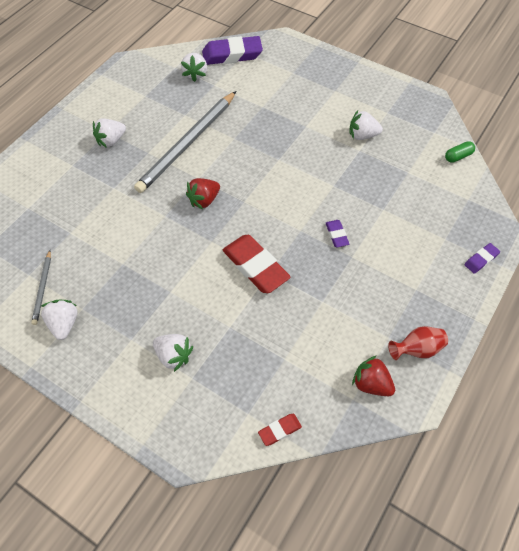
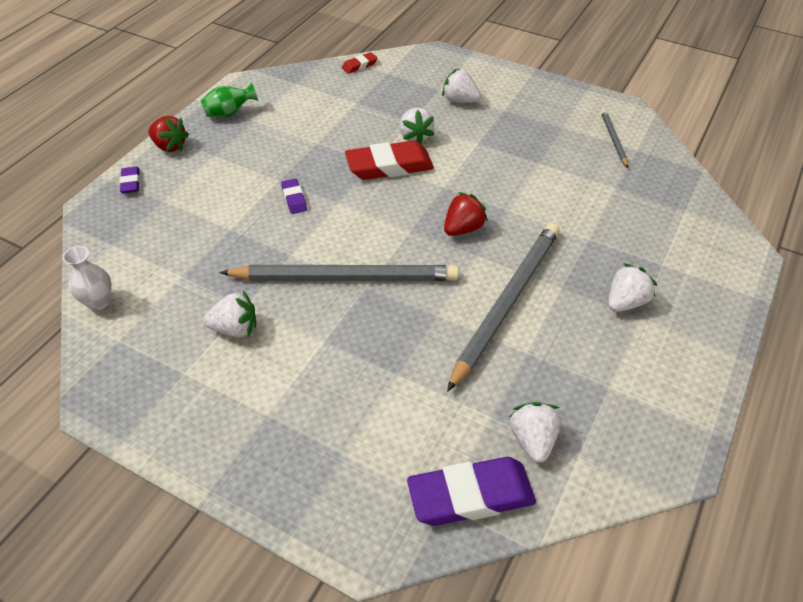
camera: 175 degrees right, 10 degrees down
(64, 324) = (574, 116): white strawberry -> white strawberry (415, 136)
(255, 266) = (389, 166): red eraser -> red eraser turned 60 degrees counterclockwise
(294, 165) = (344, 277): none -> grey pencil
(371, 383) = (278, 92): red strawberry -> red strawberry (170, 146)
(417, 349) = (229, 113): red vase -> green vase
(458, 156) = (98, 302): green capsule -> white vase
(481, 260) = (131, 182): purple eraser -> purple eraser turned 60 degrees counterclockwise

